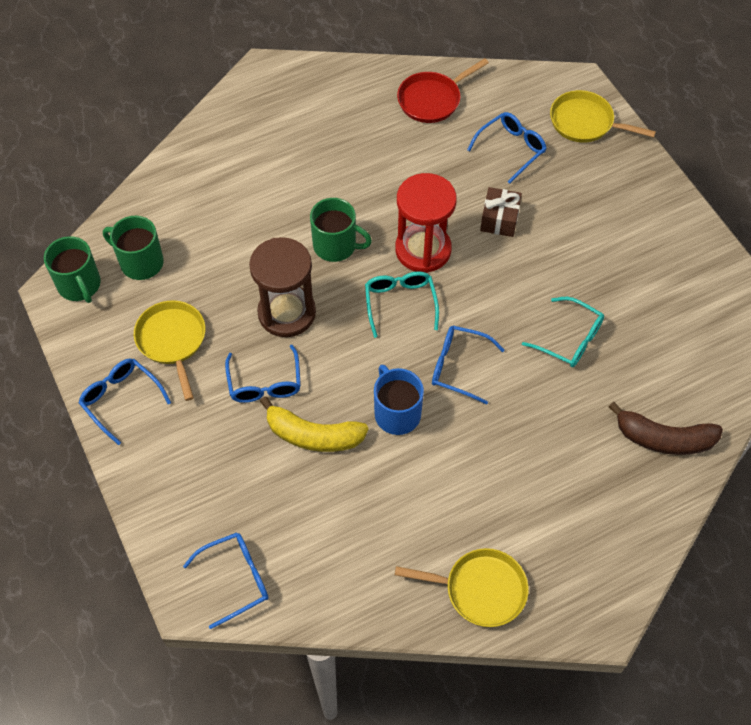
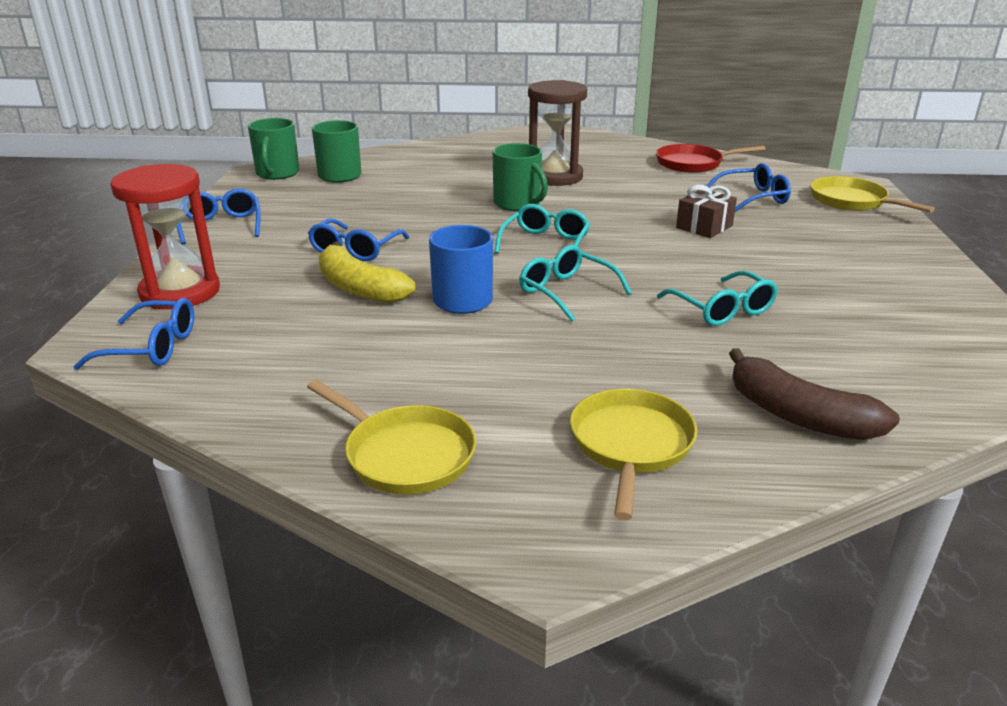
camera: 30 degrees right, 30 degrees down
(172, 341) = (308, 211): yellow pan -> yellow pan (630, 445)
(287, 313) = (427, 222): brown hourglass -> brown hourglass (554, 177)
(423, 250) = (602, 224): red hourglass -> red hourglass (180, 292)
(458, 367) = (566, 291): blue glasses -> turquoise glasses

